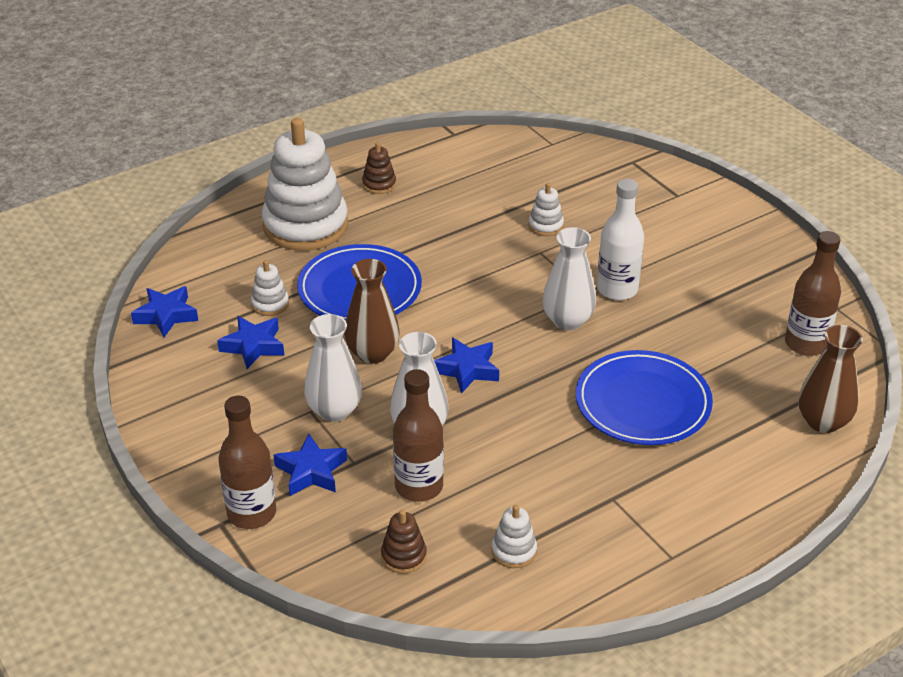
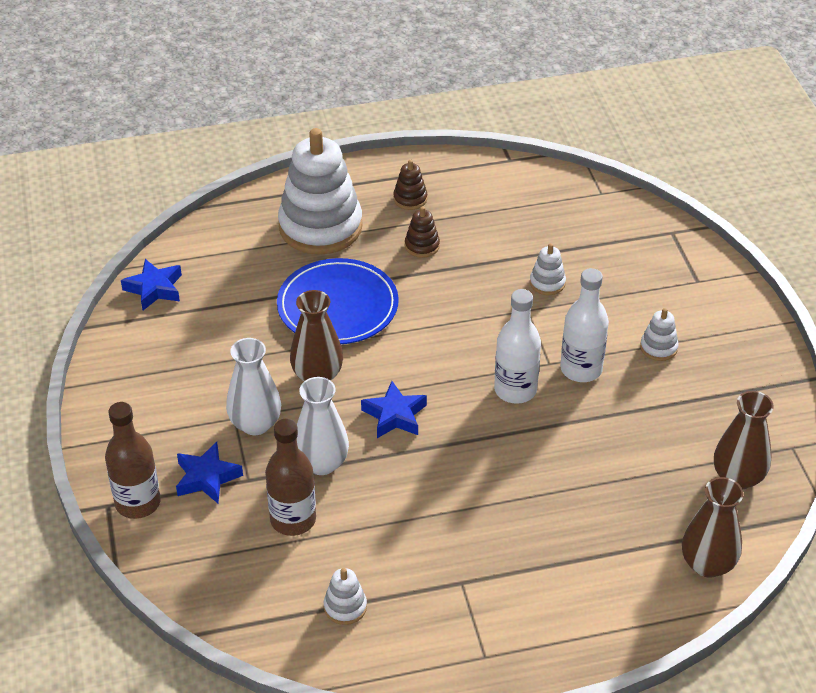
camera: 20 degrees right, 5 degrees up
(253, 346) = (215, 340): blue star -> none
(270, 304) = (250, 301): white stacking toy -> white stacking toy (658, 348)
(403, 556) = (246, 582): brown stacking toy -> brown stacking toy (422, 246)
(567, 320) = (515, 390): white vase -> white bottle
(642, 403) = (541, 495): blue plate -> none
(806, 344) = (738, 477): brown bottle -> brown vase

